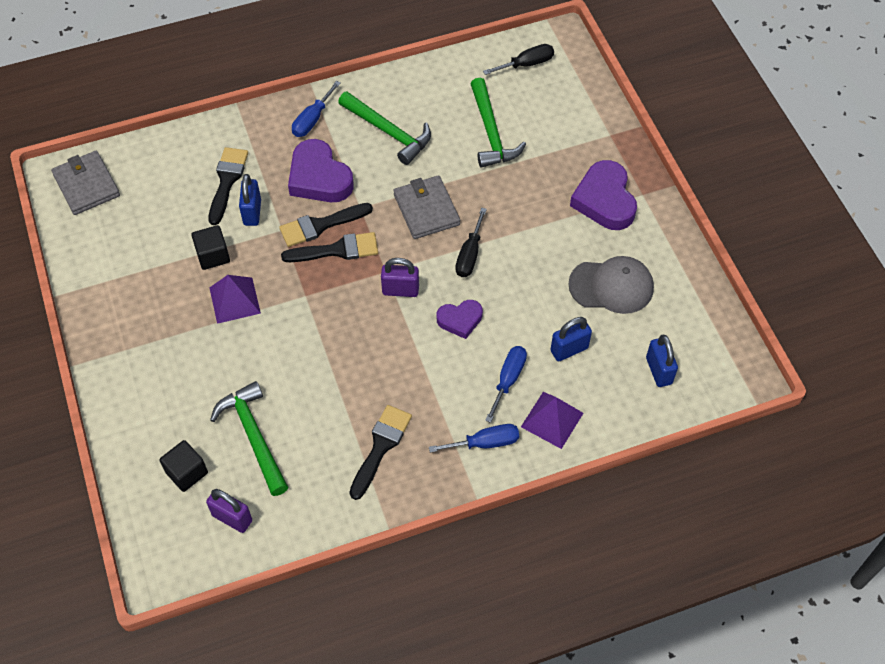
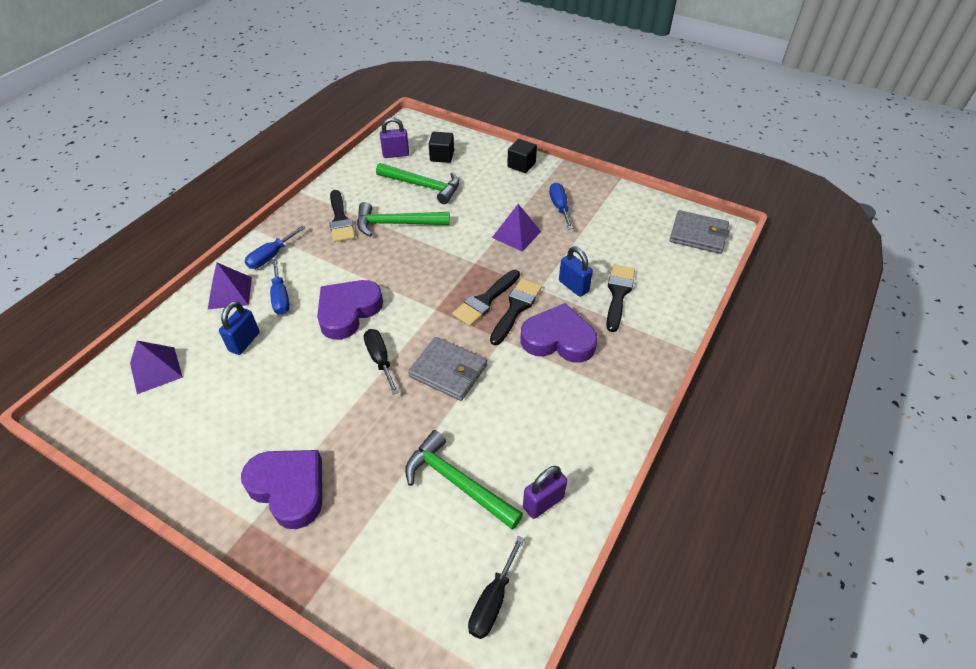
camera: 140 degrees right, 10 degrees down
(213, 255) = (563, 247): black cube -> black cube (521, 165)
(227, 181) = (618, 294): black brush -> black brush turned 135 degrees counterclockwise
(312, 120) = (621, 380): blue screwdriver -> blue screwdriver (559, 207)
(388, 132) = (549, 415): green hammer -> green hammer (397, 224)
(400, 290) = (411, 304): purple padlock -> purple padlock (543, 502)
(460, 320) = (348, 312): purple heart -> purple heart, size x1.71
(611, 286) = (234, 410): grey cap -> none
(658, 371) = (156, 370): blue padlock -> purple pyramid

